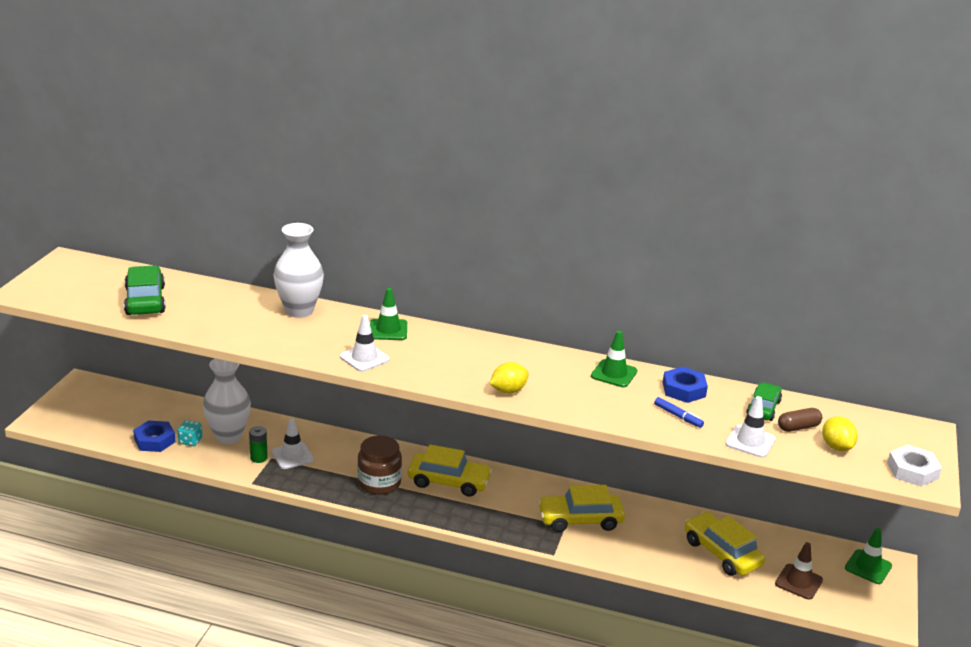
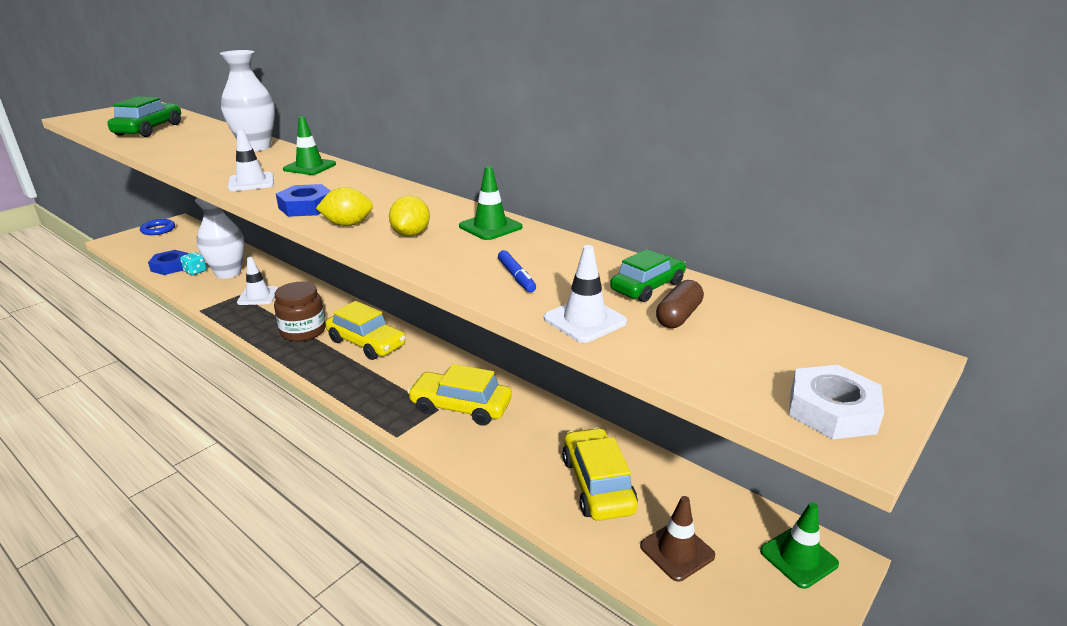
camera: 25 degrees right, 0 degrees up
(74, 397) = (158, 230): none -> blue ring
(259, 458) = (230, 292): green battery -> none
(684, 390) = (558, 252): blue nut -> blue nut (306, 207)
(798, 427) = (678, 316): brown capsule -> brown capsule turned 60 degrees counterclockwise
(836, 447) = (718, 350): yellow lemon -> yellow lemon (411, 234)

